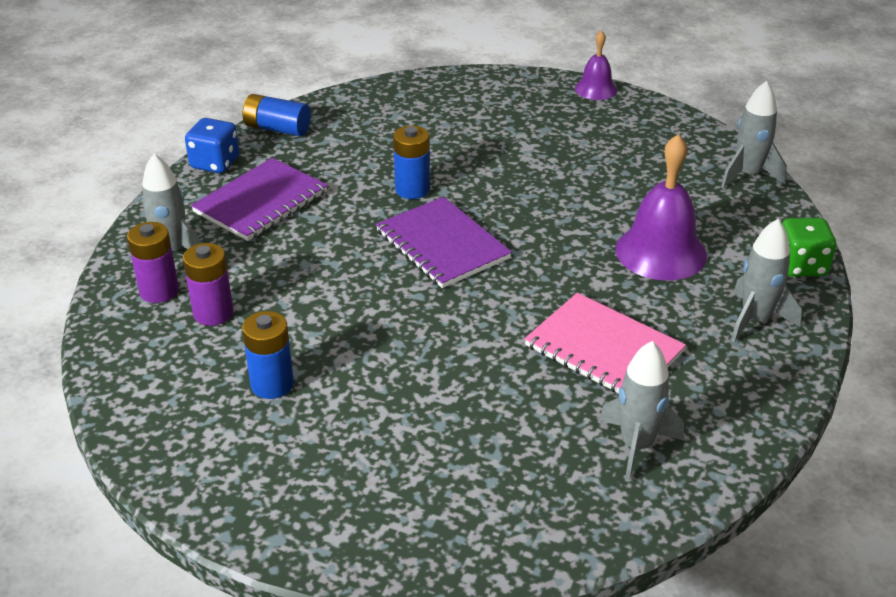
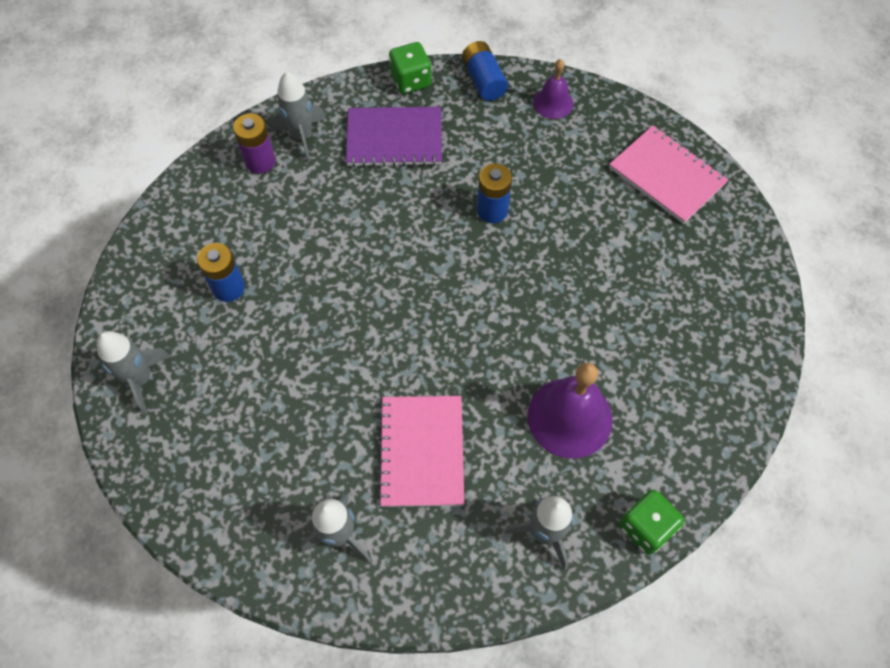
camera: 50 degrees right, 25 degrees up
(213, 313) = (265, 205): purple battery -> none
(215, 163) = (411, 80): blue dice -> green dice
(442, 245) = (447, 274): purple notebook -> none
(499, 97) = (666, 176): none -> pink notebook
(596, 89) = (751, 230): purple bell -> purple bell (553, 103)
(748, 175) = (738, 416): grey rocket -> grey rocket (140, 379)

